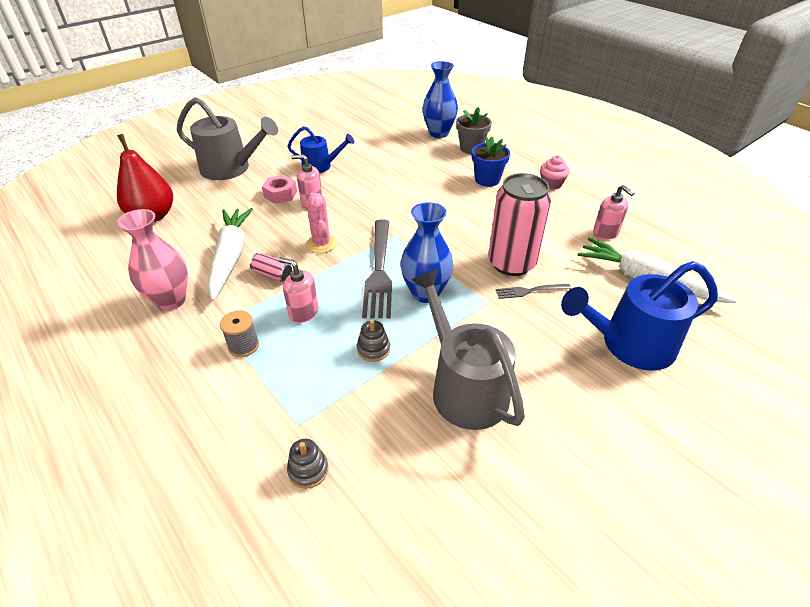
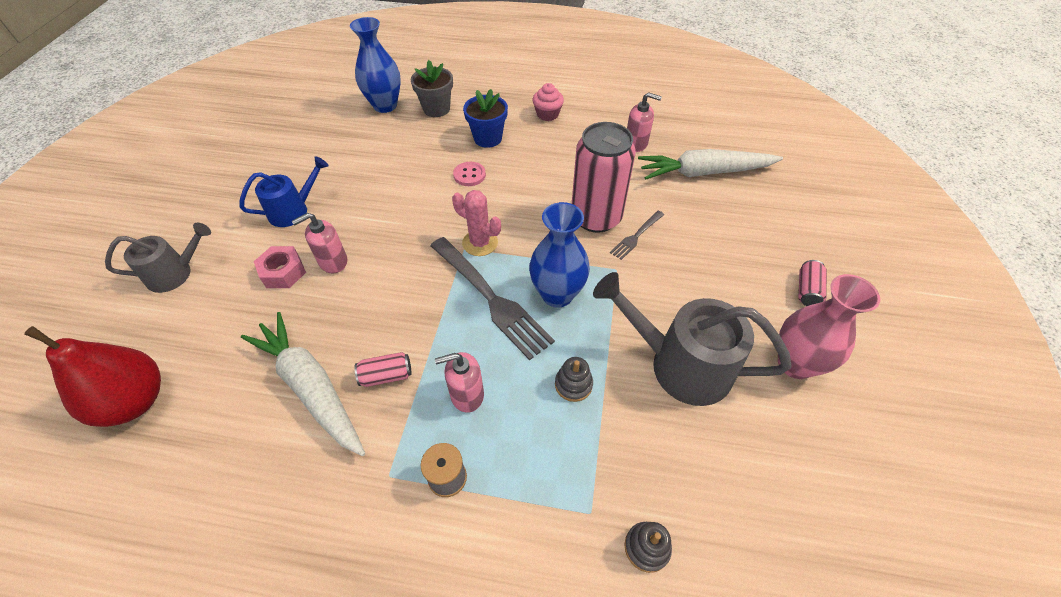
camera: 40 degrees left, 10 degrees up
(171, 300) = (298, 490): pink vase -> pink vase (795, 363)
(231, 169) = (175, 273): grey watering can -> grey watering can, size x0.60
(321, 244) = (400, 305): pink cactus -> pink cactus (480, 243)
(448, 195) = (469, 175): none -> pink button
(629, 345) = (747, 240): blue watering can -> none
(644, 411) = (807, 290): none -> pink can

